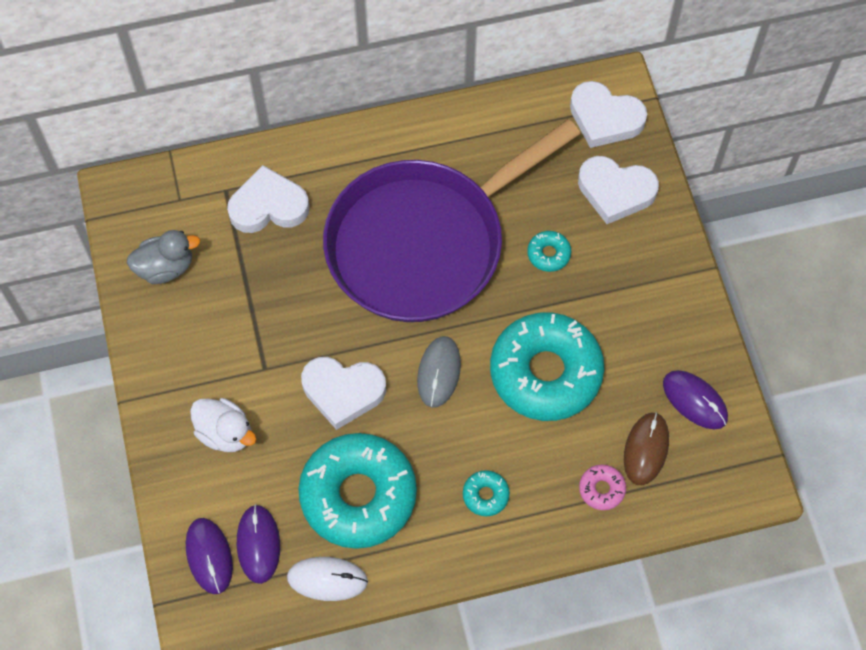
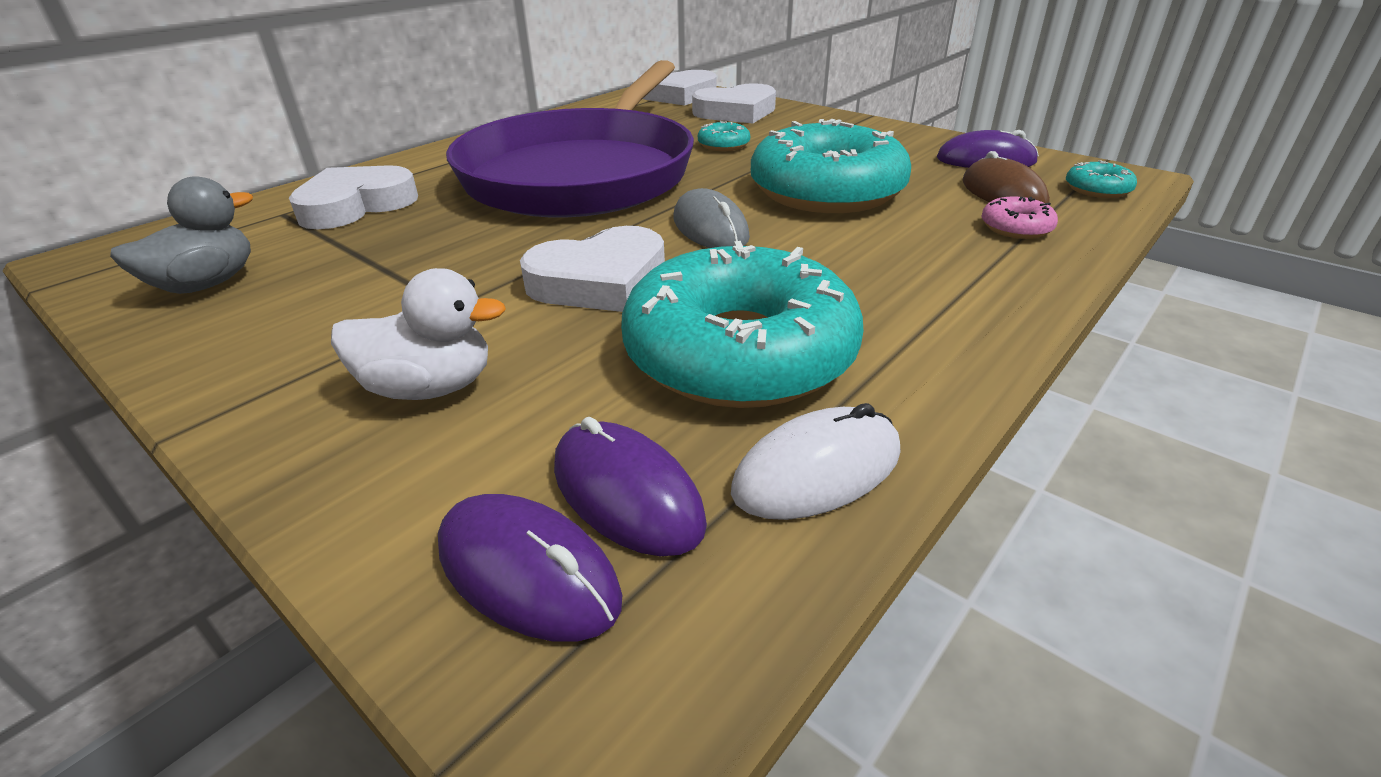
camera: 35 degrees left, 30 degrees down
(485, 495) = (907, 281): turquoise donut -> turquoise donut (1097, 189)

